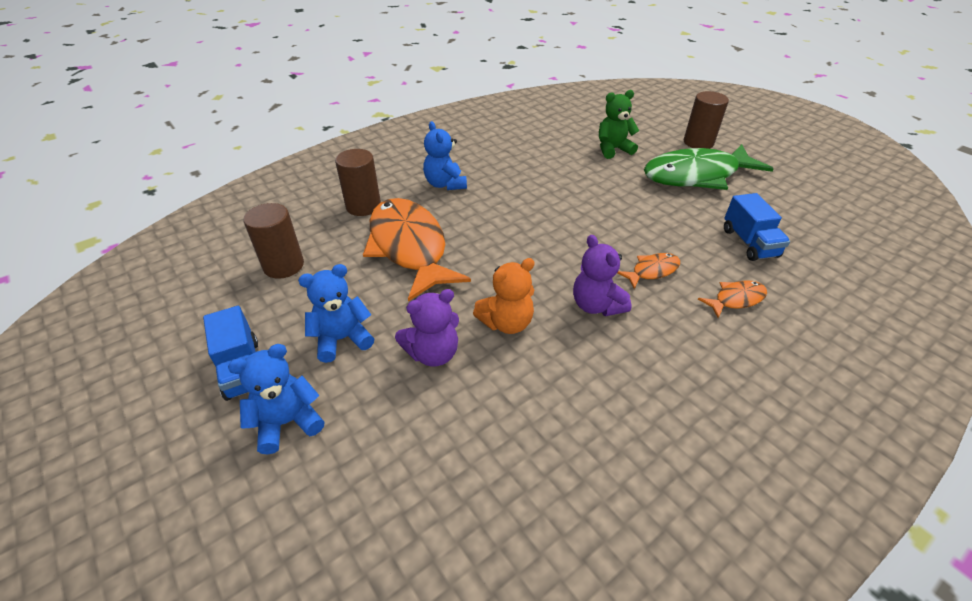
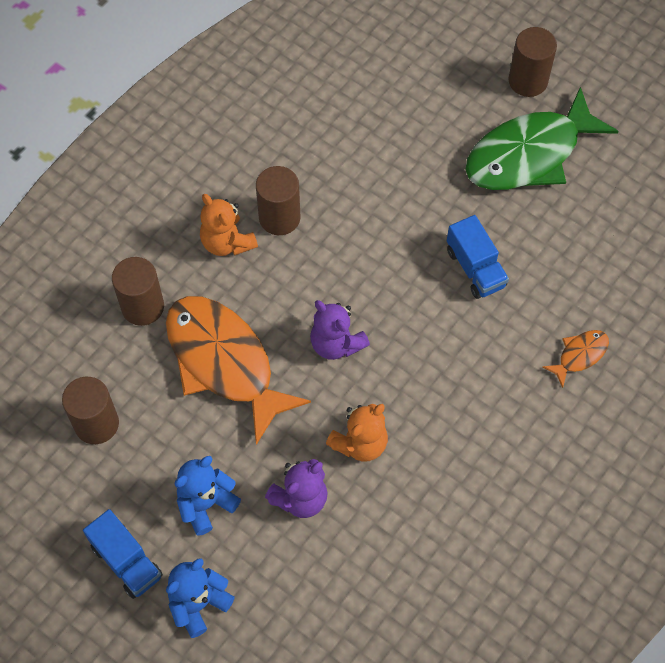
camera: 15 degrees left, 20 degrees up
(445, 184) = (227, 242): blue teddy bear -> orange teddy bear
(490, 178) = (279, 218): none -> brown cylinder
(596, 305) = (443, 398): purple teddy bear -> purple teddy bear (336, 343)
(613, 149) = (421, 121): green teddy bear -> none
(652, 271) = (493, 335): orange fish -> none
(749, 243) = (592, 265): blue truck -> blue truck (475, 268)

